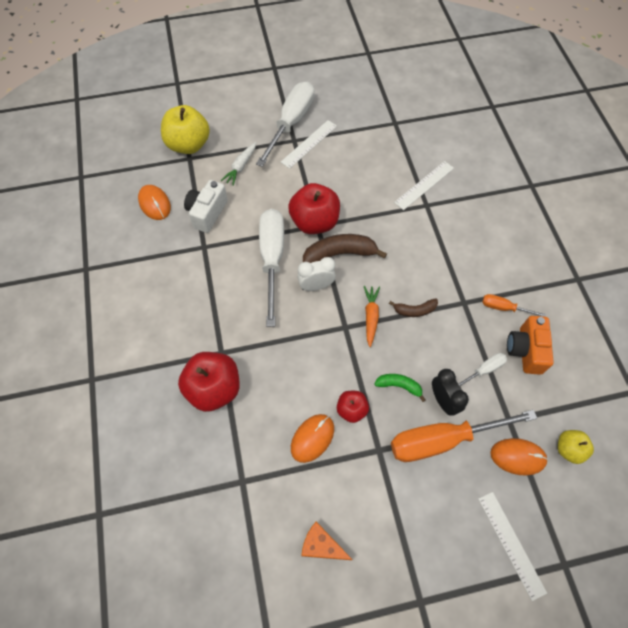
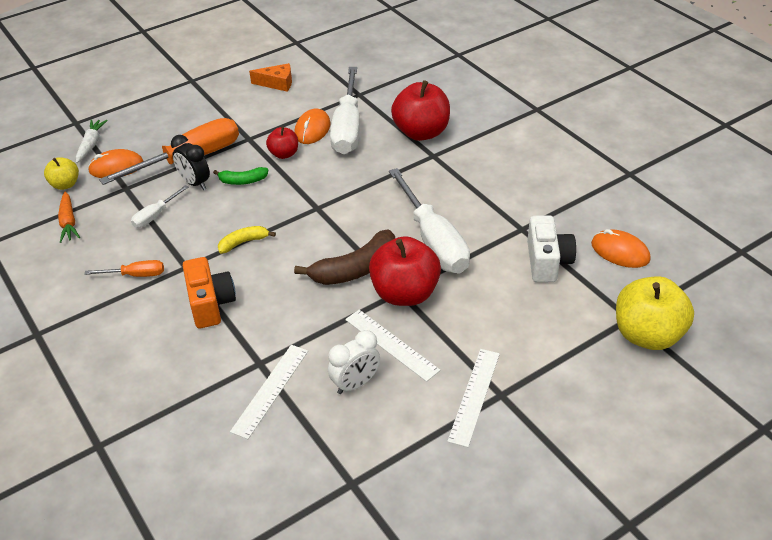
camera: 160 degrees right, 20 degrees down
(241, 167) = (550, 329): white carrot -> white carrot (91, 145)
(291, 123) = (524, 421): white screwdriver -> white screwdriver (347, 128)
(316, 286) = (367, 231): white clock -> white clock (355, 384)
(371, 317) = (292, 223): orange carrot -> orange carrot (68, 222)
(414, 310) = (243, 243): brown banana -> yellow banana
(511, 544) = (121, 121): white ruler -> white ruler (391, 344)
(525, 350) = (109, 244): orange camera -> orange camera (210, 304)

